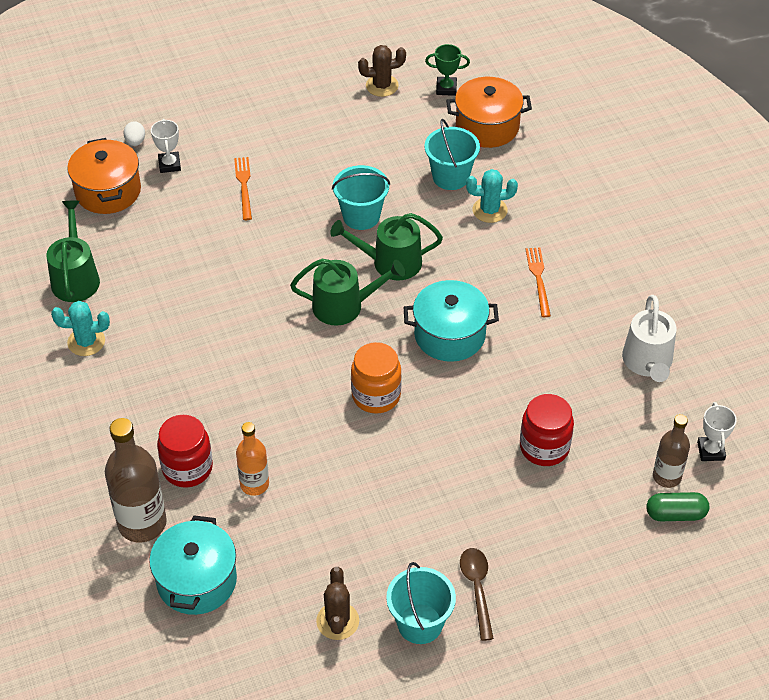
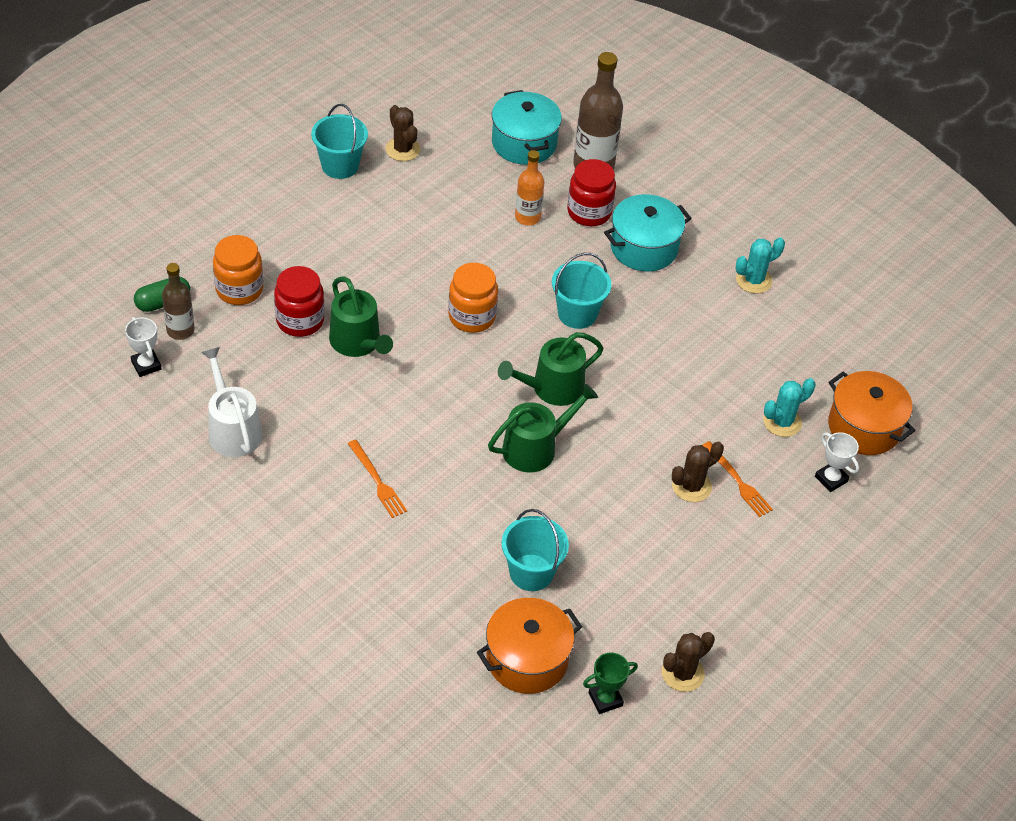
camera: 150 degrees right, 0 degrees up
(75, 278) = (814, 332): green watering can -> green watering can (358, 342)
(135, 141) = (888, 493): white egg -> none
(283, 194) = (691, 486): none -> brown cactus
(361, 216) = (596, 489): turquoise bucket -> turquoise bucket (577, 314)
(449, 335) = (436, 393): turquoise pot -> turquoise pot (644, 247)
(477, 589) = (307, 200): brown spoon -> none
(489, 210) = (467, 545): turquoise cactus -> turquoise cactus (782, 422)
(592, 502) = (239, 289): none -> orange jar

